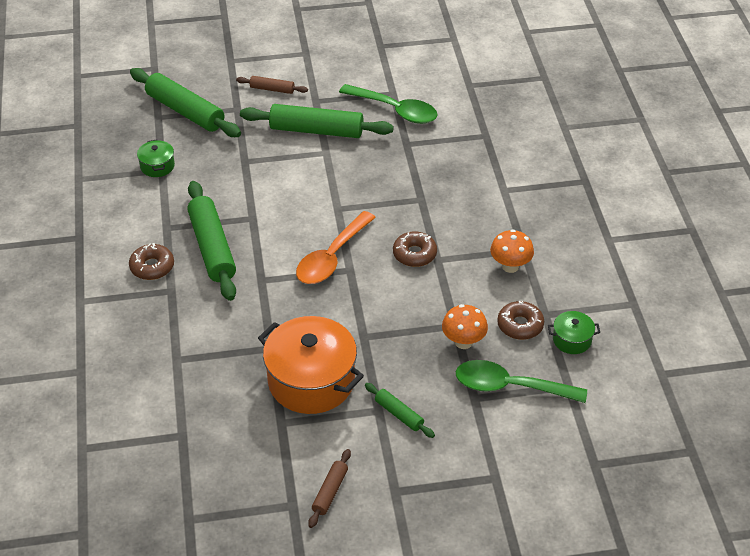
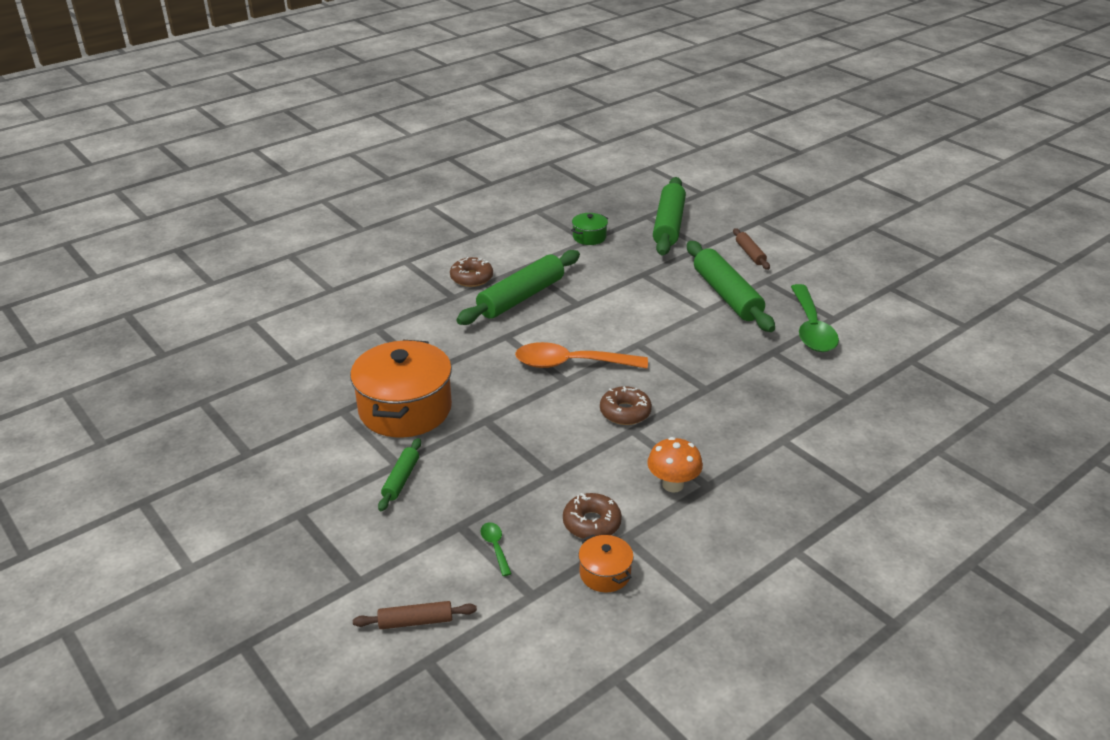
camera: 60 degrees right, 10 degrees down
(330, 492) = (275, 470): brown rolling pin -> brown rolling pin (416, 621)
(463, 342) = (532, 489): orange mushroom -> none
(510, 387) = (495, 547): green spoon -> green spoon, size x0.43
(572, 340) = (605, 573): green pot -> orange pot

